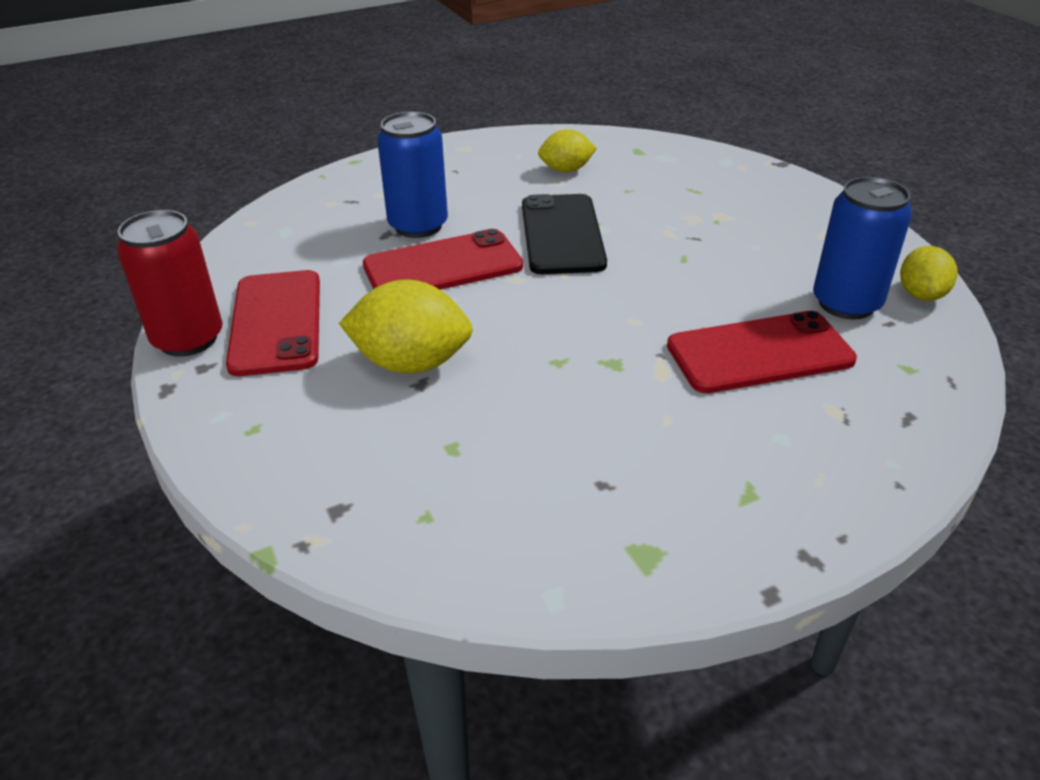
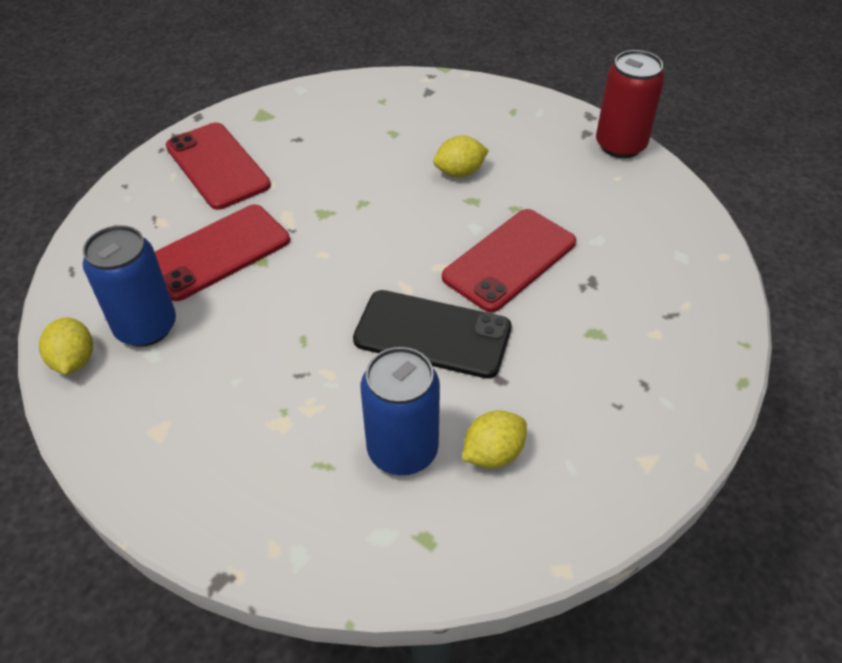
camera: 155 degrees right, 10 degrees up
(276, 322) = (579, 173): red phone -> red phone (217, 166)
(411, 363) = (459, 172): yellow lemon -> yellow lemon, size x0.62
(418, 226) = (574, 301): blue can -> blue can (402, 450)
(562, 234) = (432, 334): black phone -> black phone turned 45 degrees counterclockwise

